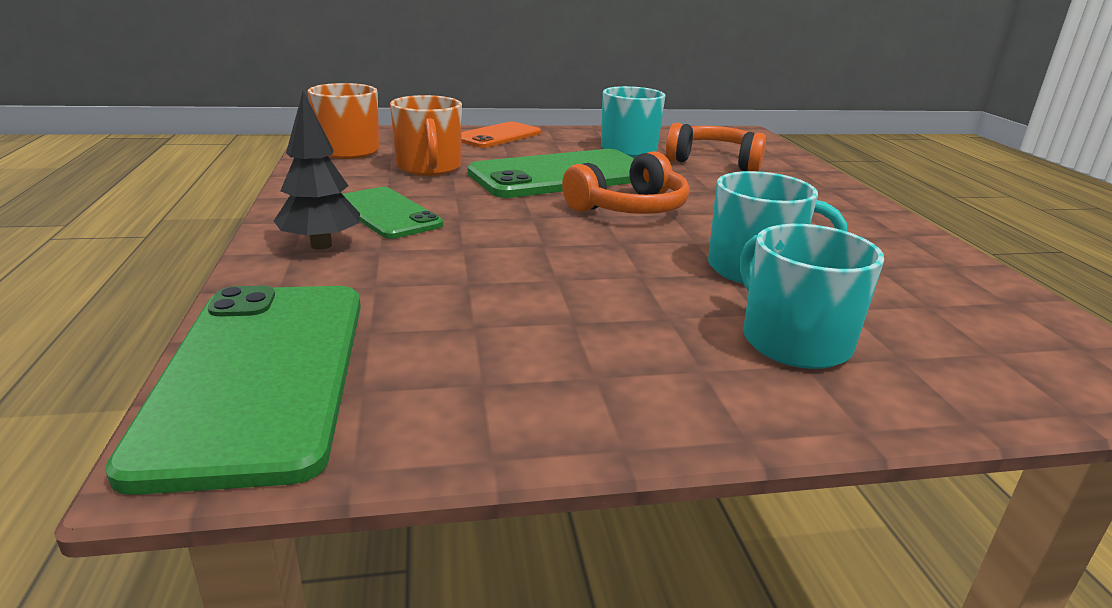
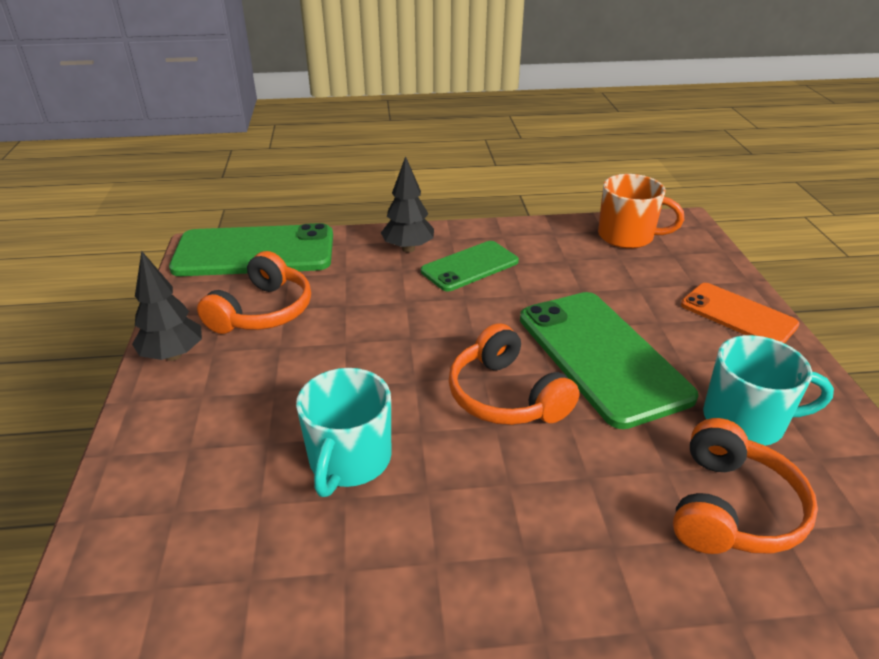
camera: 95 degrees right, 10 degrees up
(429, 168) = (593, 277): orange mug -> none
(482, 343) = (263, 311): none -> orange headphones
(617, 414) = (173, 355): none -> black tree
(793, 341) = (220, 451): turquoise mug -> none

